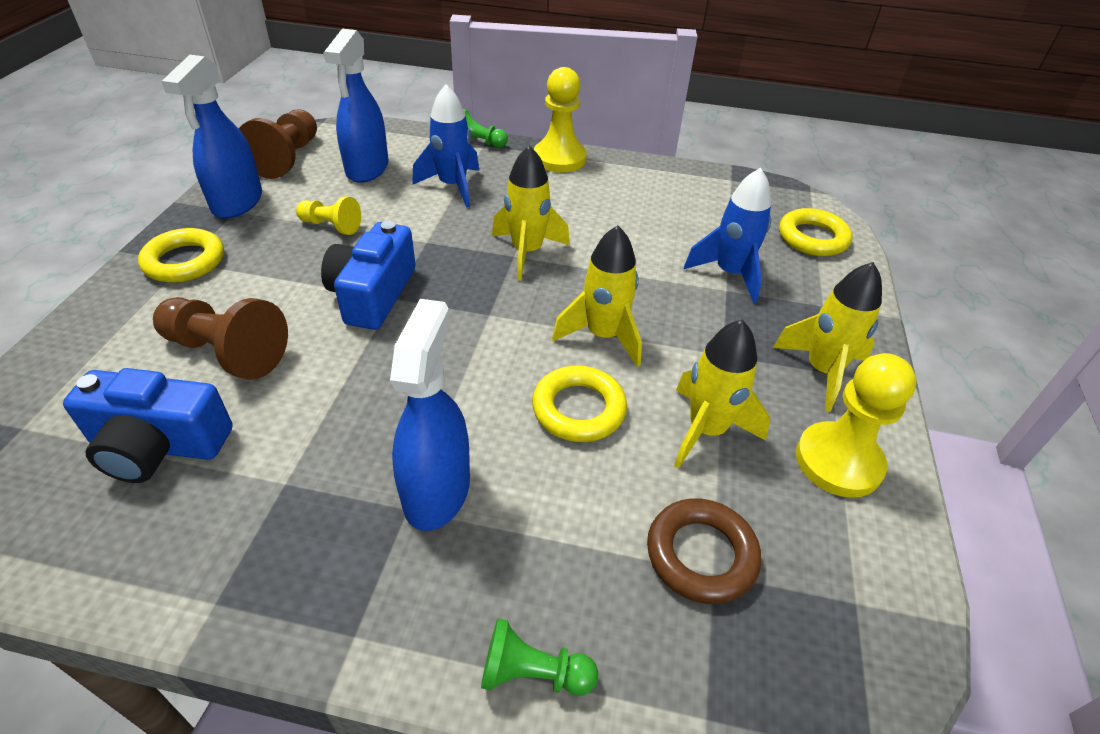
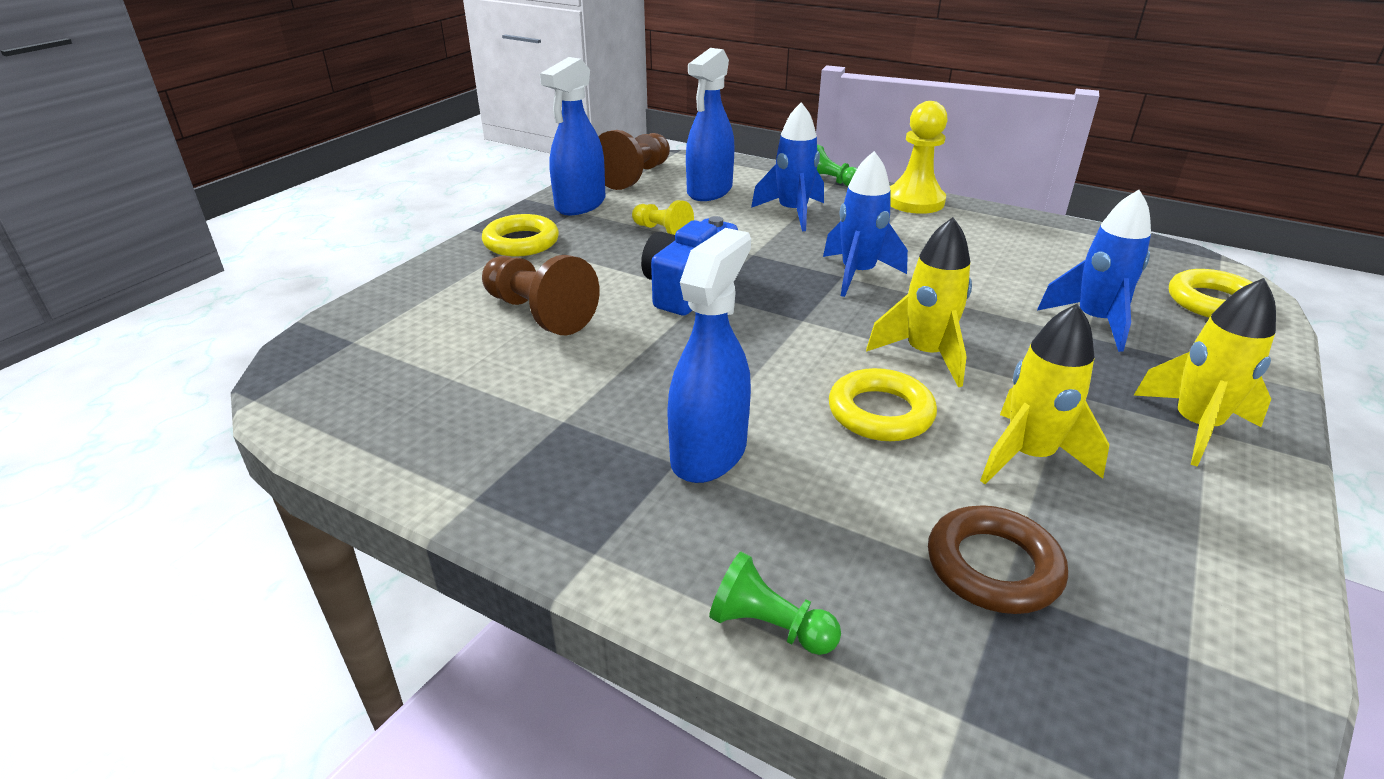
camera: 20 degrees right, 10 degrees down
(158, 445) = (460, 372): blue camera -> none
(527, 252) = (857, 274): yellow rocket -> blue rocket
(838, 461) = (1197, 515): yellow pawn -> none

